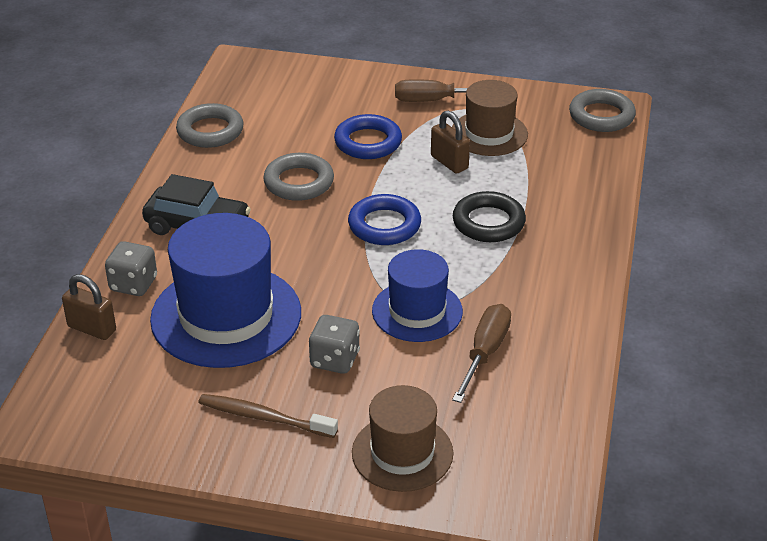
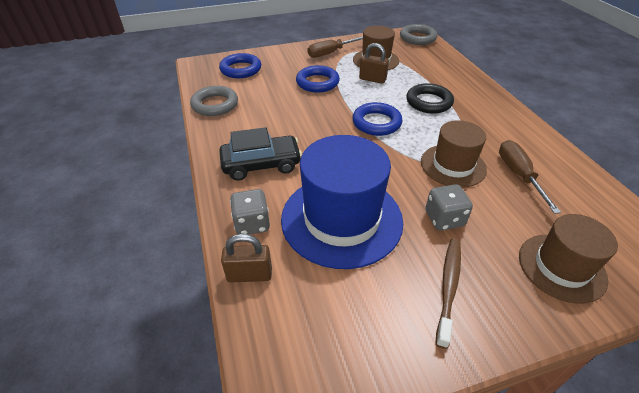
camera: 30 degrees left, 5 degrees up
(264, 417) = (448, 287): brown toothbrush -> brown toothbrush turned 120 degrees clockwise
(286, 88) = (241, 69): none -> blue ring
(299, 182) = (300, 116): grey ring -> none
(417, 311) = (453, 165): blue hat -> brown hat

